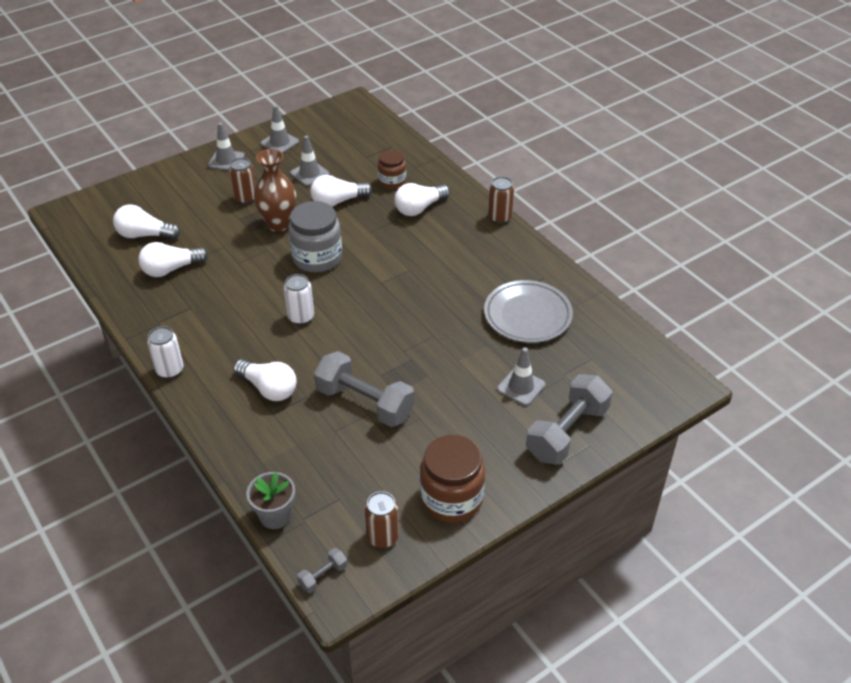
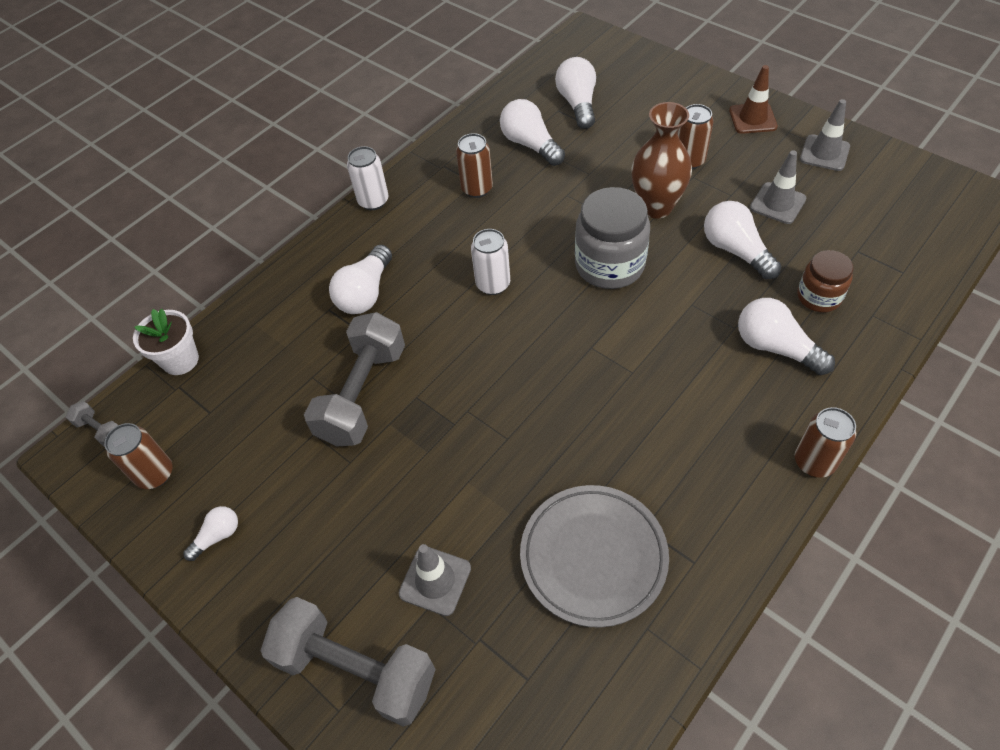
camera: 80 degrees right, 10 degrees up
(198, 307) = (477, 189): none -> brown can
(226, 160) = (752, 118): grey traffic cone -> brown traffic cone
(275, 516) = (180, 360): grey flower pot -> white flower pot
(451, 499) = (217, 536): brown jar -> white light bulb

